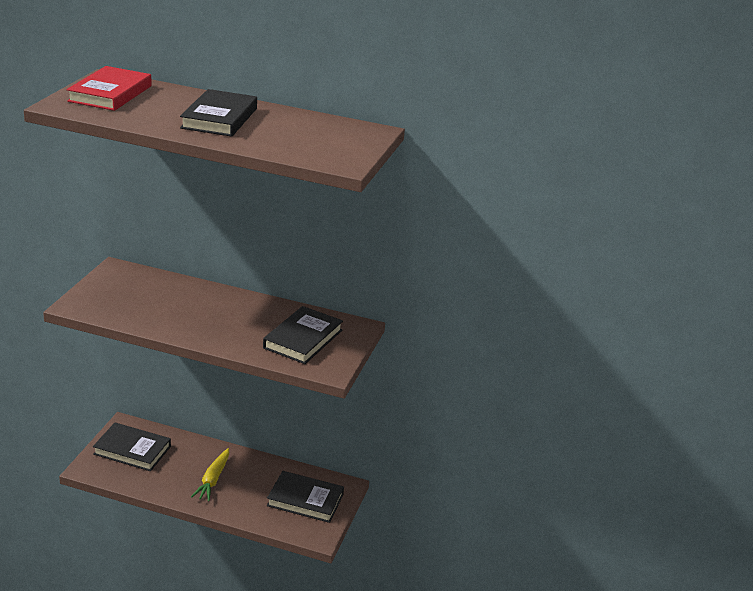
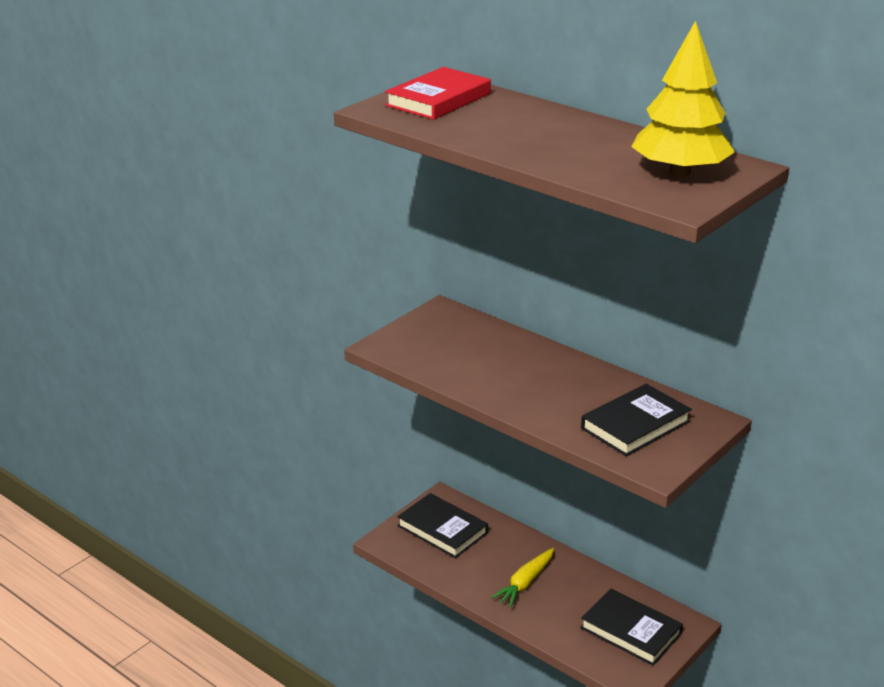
camera: 25 degrees right, 0 degrees up
(219, 118) = (552, 137): black book -> none
(329, 138) = (679, 172): none -> yellow tree

